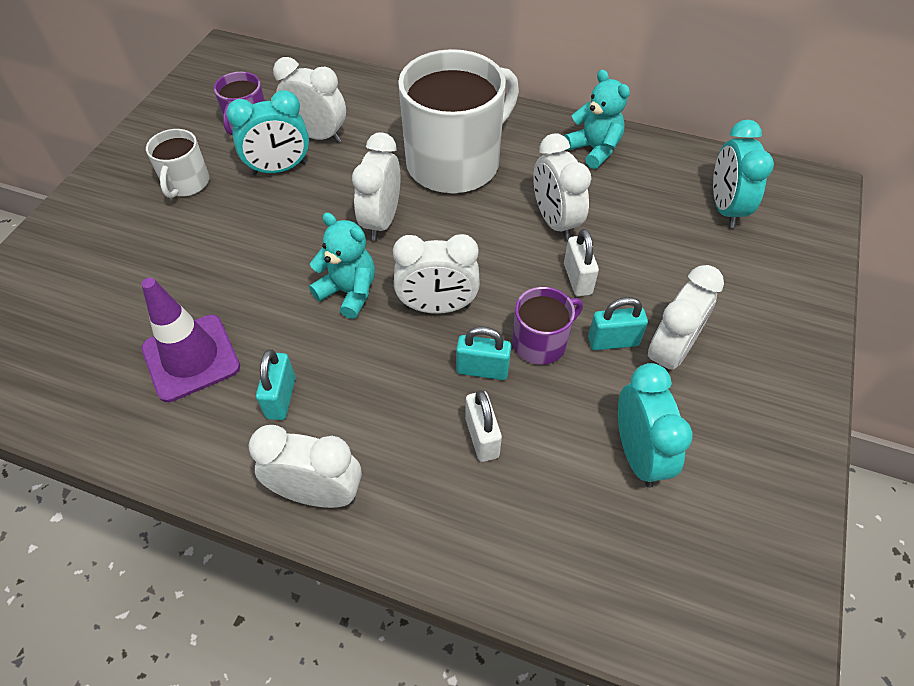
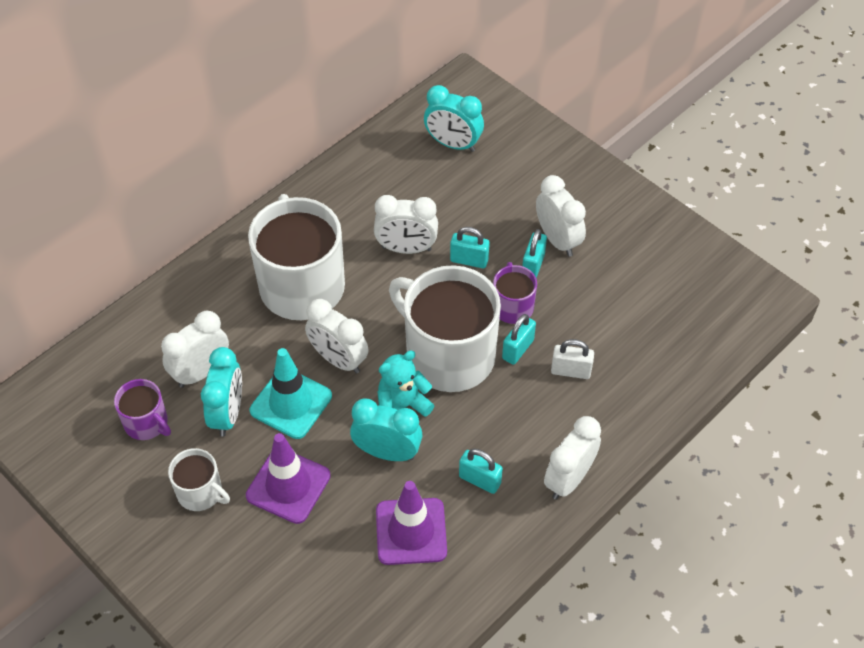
camera: 65 degrees left, 0 degrees up
(214, 239) = (288, 486): none -> purple traffic cone
(311, 206) = (291, 403): none -> turquoise traffic cone
(437, 307) = (448, 355): white clock -> white mug
(577, 279) = (469, 260): white padlock -> turquoise padlock
(594, 149) = (345, 189): turquoise teddy bear -> none
(638, 454) = (622, 294): turquoise clock -> turquoise clock (387, 452)

